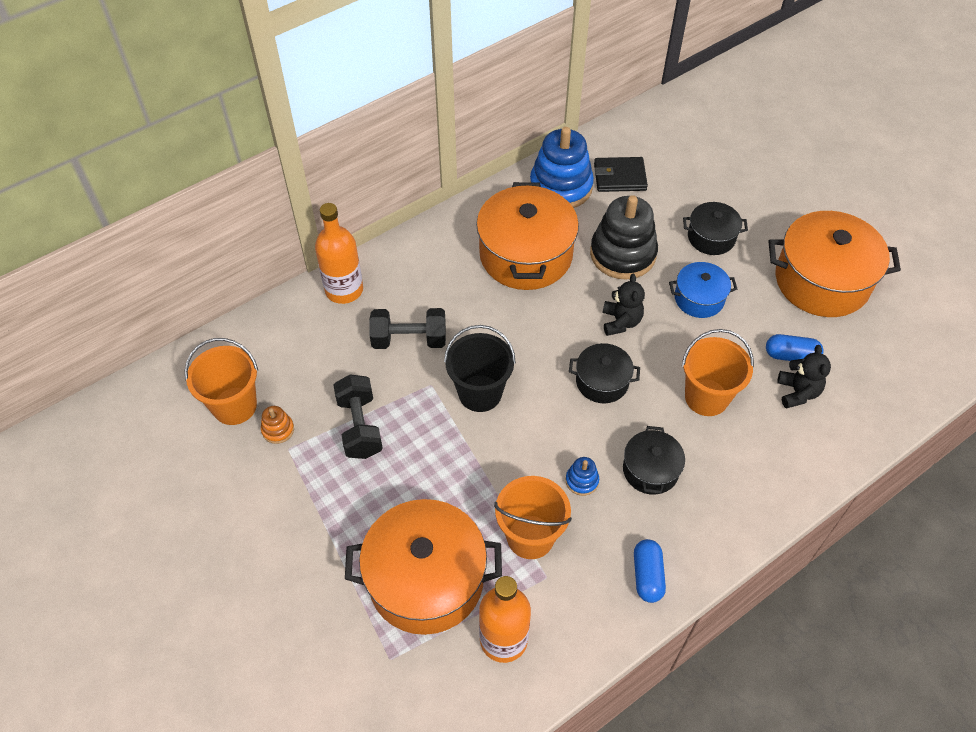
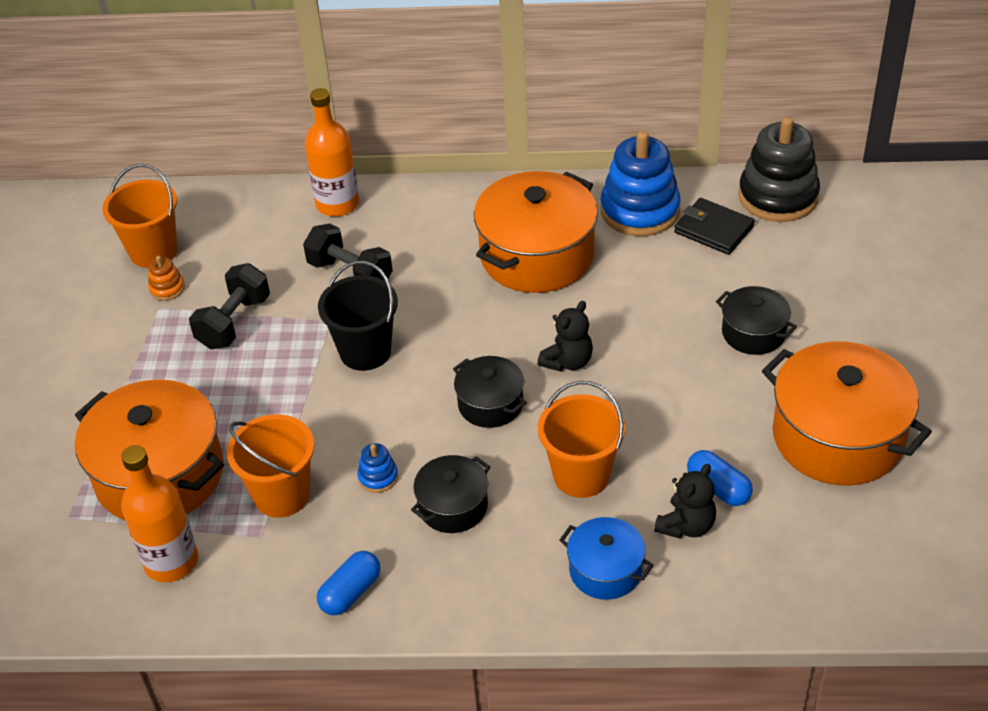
camera: 40 degrees right, 10 degrees down
(623, 254) = (637, 302): black stacking toy -> black stacking toy (778, 196)
(699, 298) = (675, 383): blue pot -> blue pot (605, 570)

